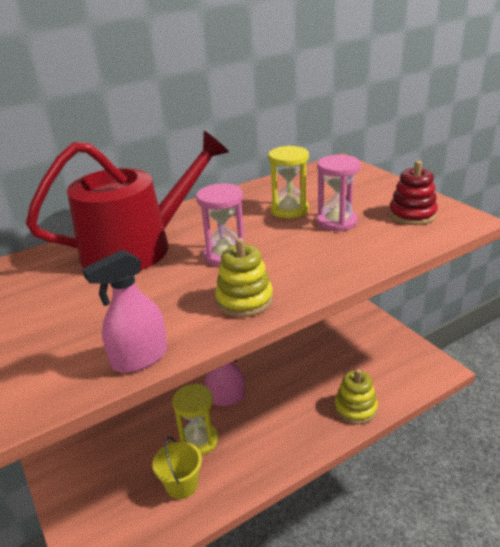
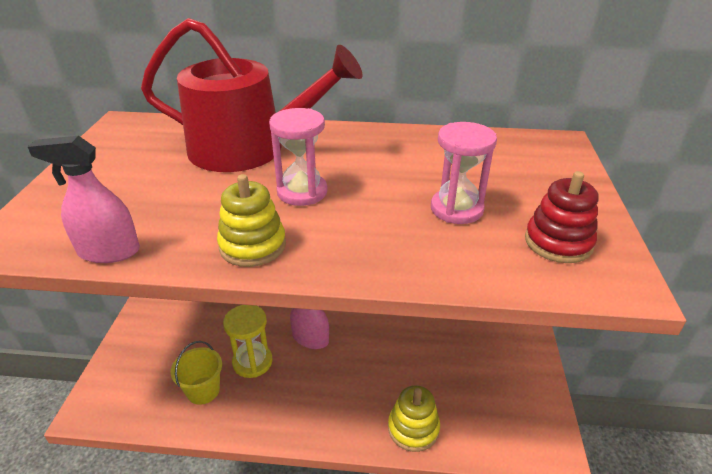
camera: 35 degrees right, 5 degrees up
(289, 210) = (427, 173): yellow hourglass -> none

